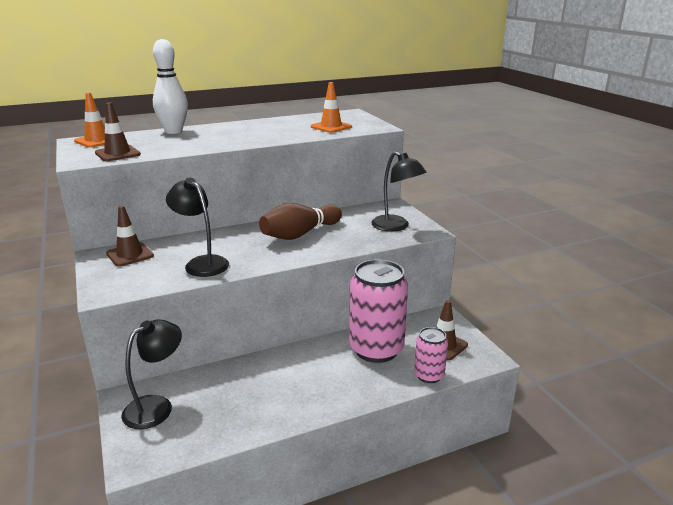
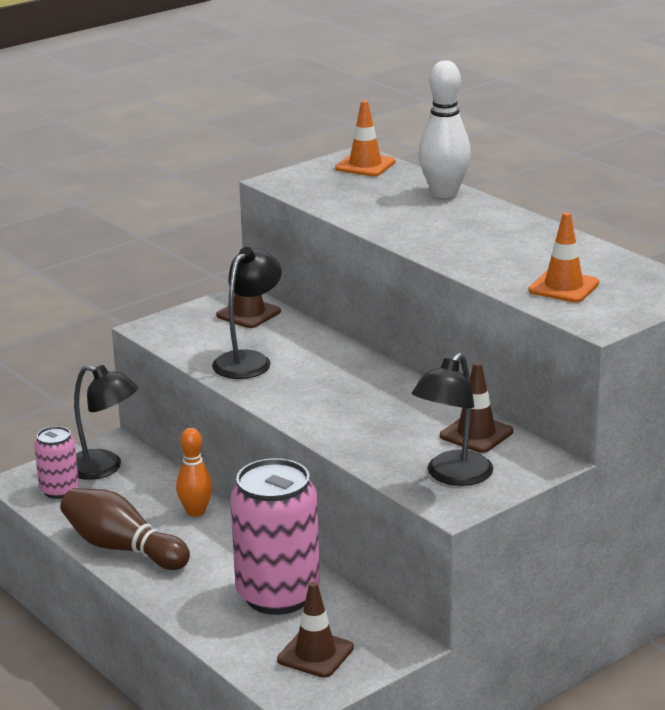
camera: 75 degrees right, 0 degrees up
(117, 154) = (319, 190): brown traffic cone -> brown traffic cone (476, 434)
(256, 368) = (196, 512): none -> orange bowling pin
(300, 234) = (375, 405): brown bowling pin -> brown bowling pin (122, 548)
(429, 375) = (233, 648): pink can -> pink can (59, 490)

